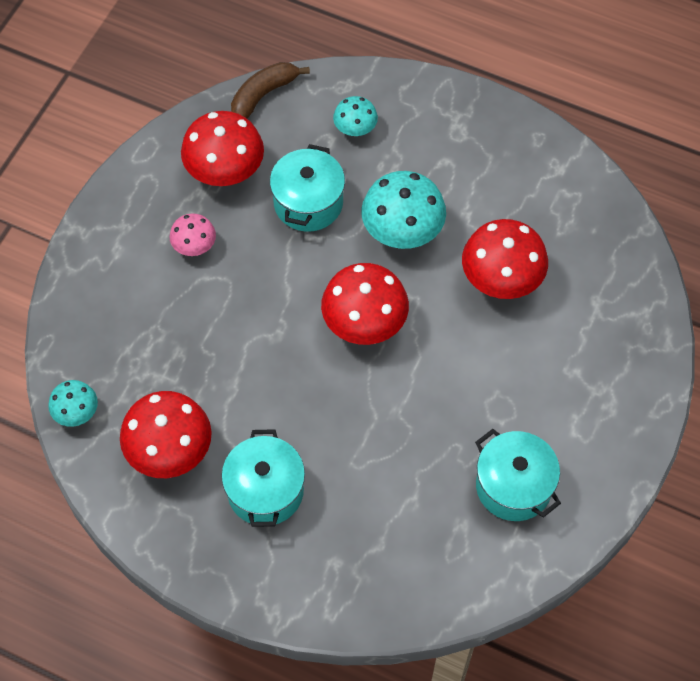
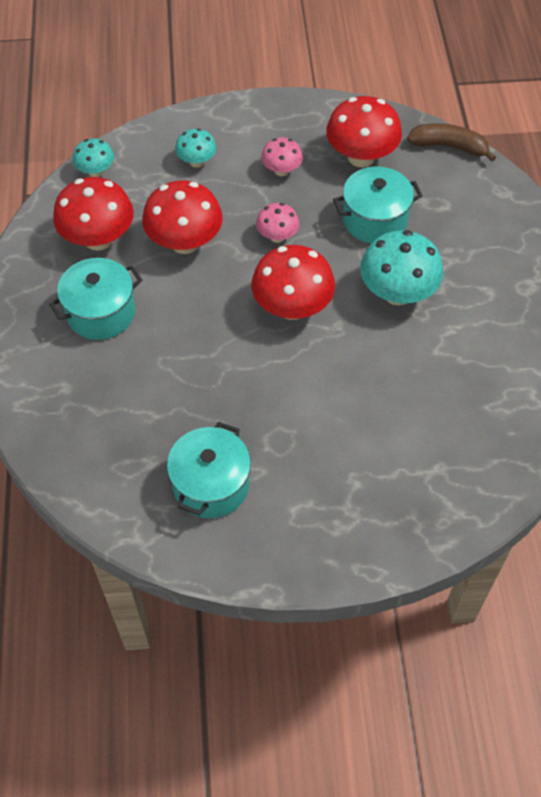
camera: 60 degrees right, 5 degrees down
(273, 292) = (277, 236): none -> pink mushroom
(355, 129) = (468, 217): turquoise mushroom -> turquoise mushroom (196, 161)
(501, 280) = (405, 384): red mushroom -> red mushroom (185, 242)

